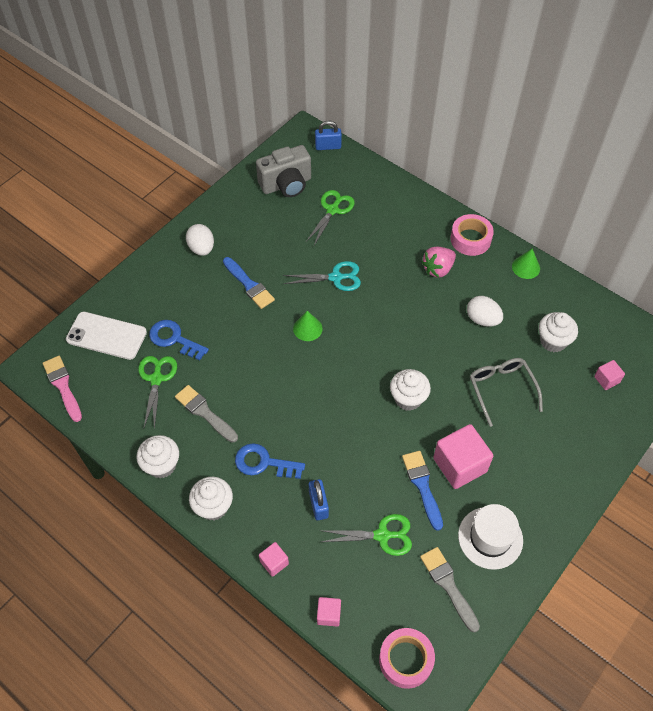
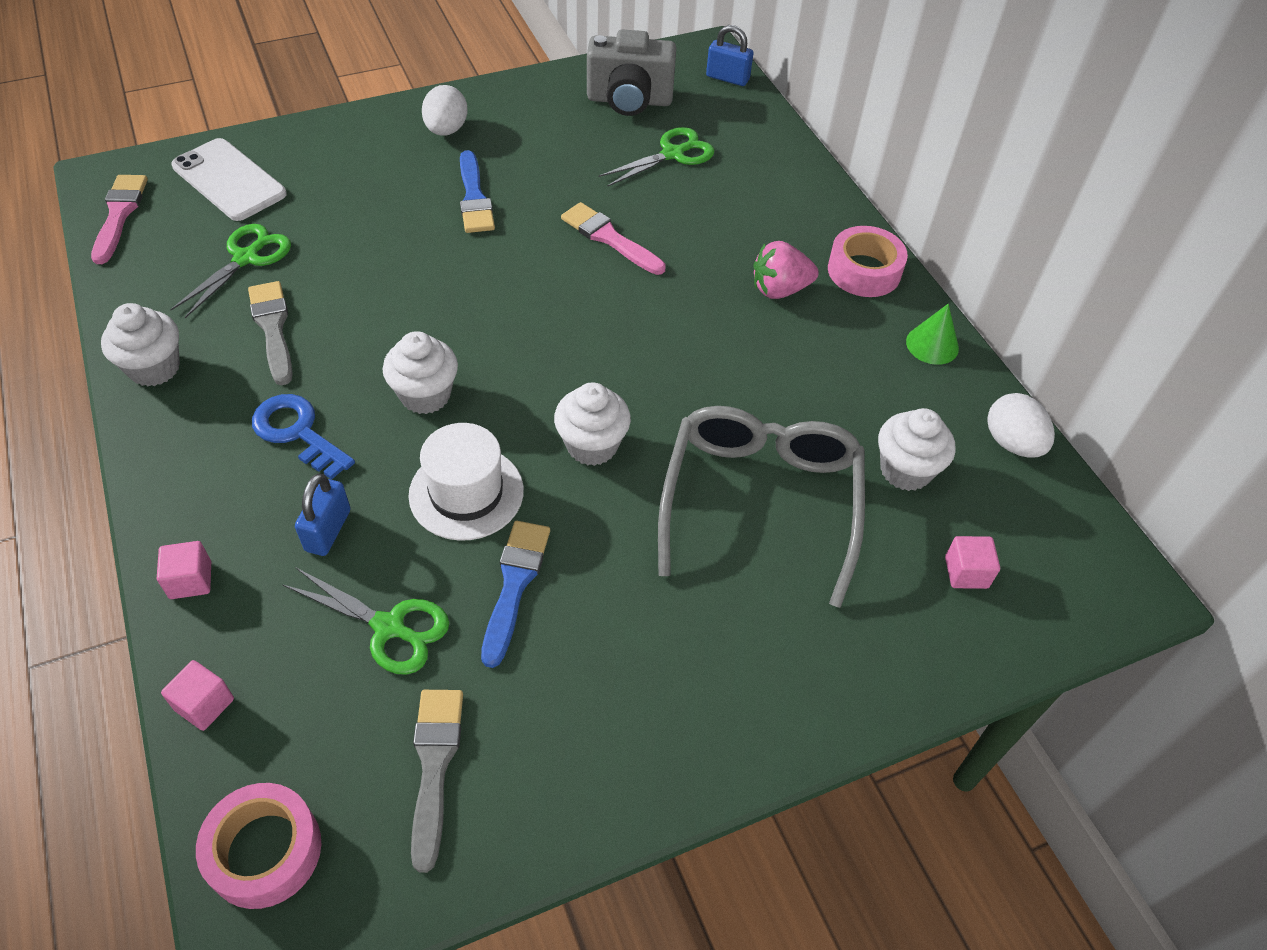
camera: 25 degrees right, 5 degrees down
(174, 339) = (313, 220): blue key -> none
(213, 506) = (174, 457): white cupcake -> white cupcake (425, 395)
(307, 328) = (513, 285): green cone -> none
(336, 277) = (609, 238): turquoise scissors -> pink brush
(459, 465) = (602, 583): pink cube -> none
(482, 319) = (802, 387): white egg -> white egg (1012, 443)
(490, 538) = (567, 725): white hat -> white hat (466, 493)
(501, 390) = (760, 503): grey glasses -> grey glasses, size x1.58

